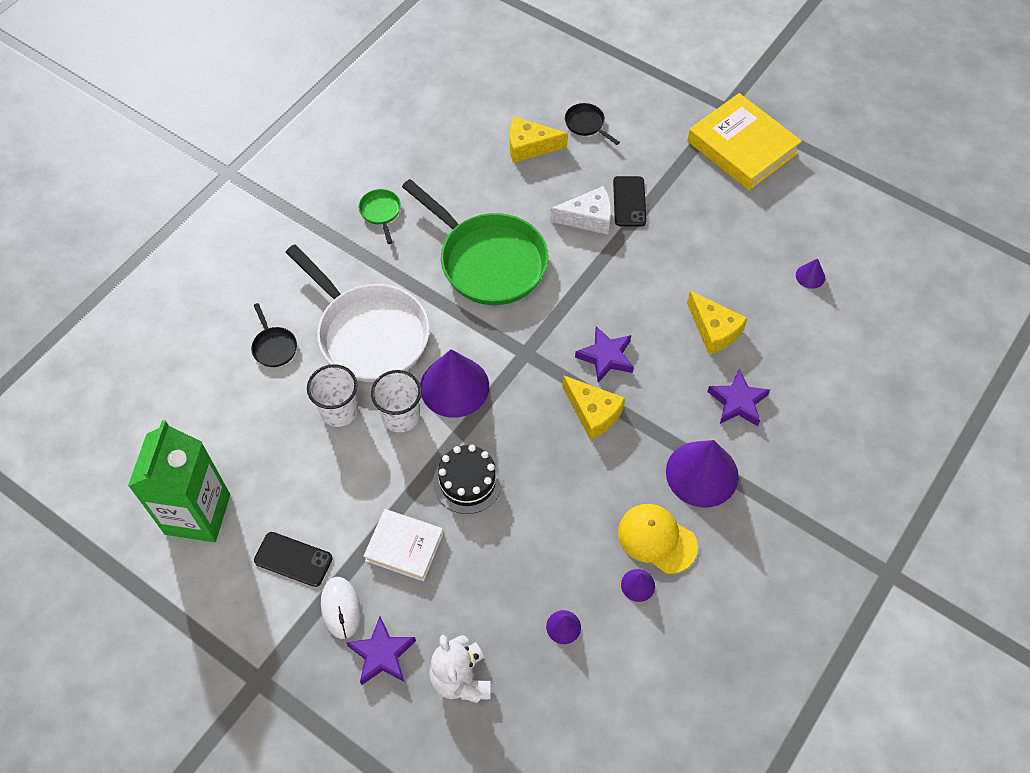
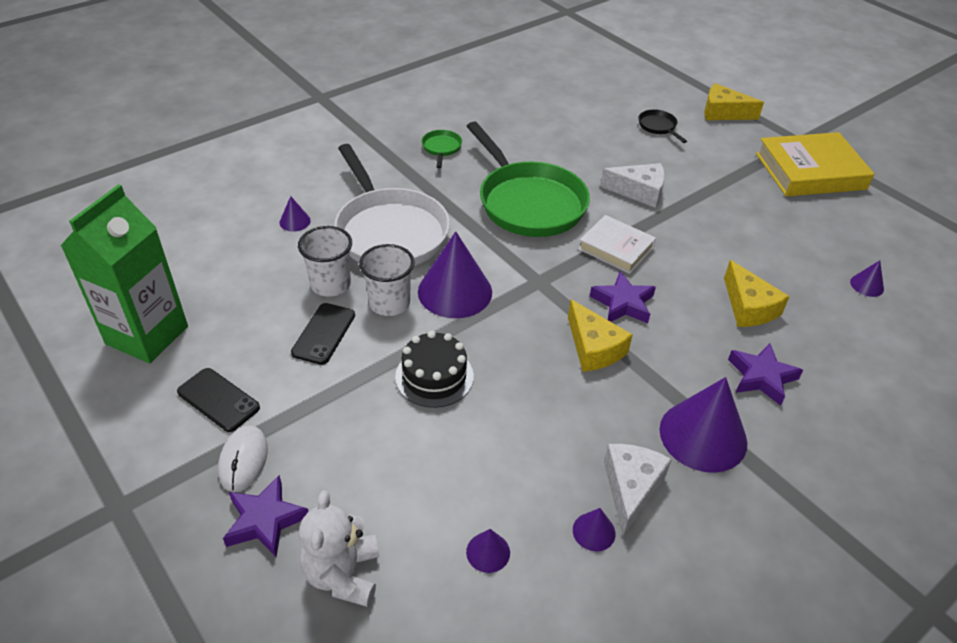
camera: 15 degrees right, 15 degrees down
(274, 347) = (295, 221): black pan -> purple cone
(404, 547) = (340, 419): white book -> white book (616, 248)
(529, 146) = (599, 131): yellow cheese -> yellow cheese (723, 113)
(629, 201) = (684, 188): black phone -> black phone (324, 334)
(657, 539) = (631, 488): yellow cap -> white cheese
(742, 147) = (810, 171): yellow book -> yellow book turned 75 degrees counterclockwise

